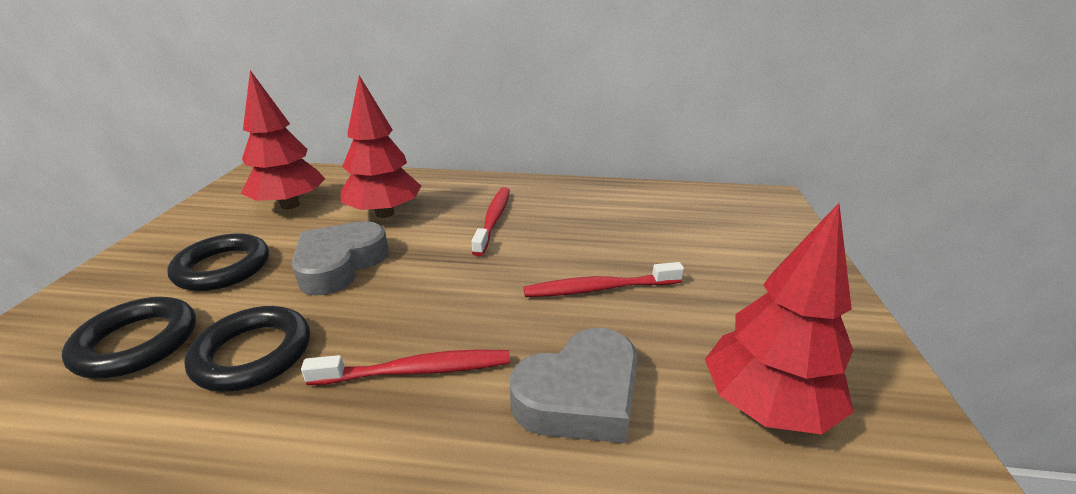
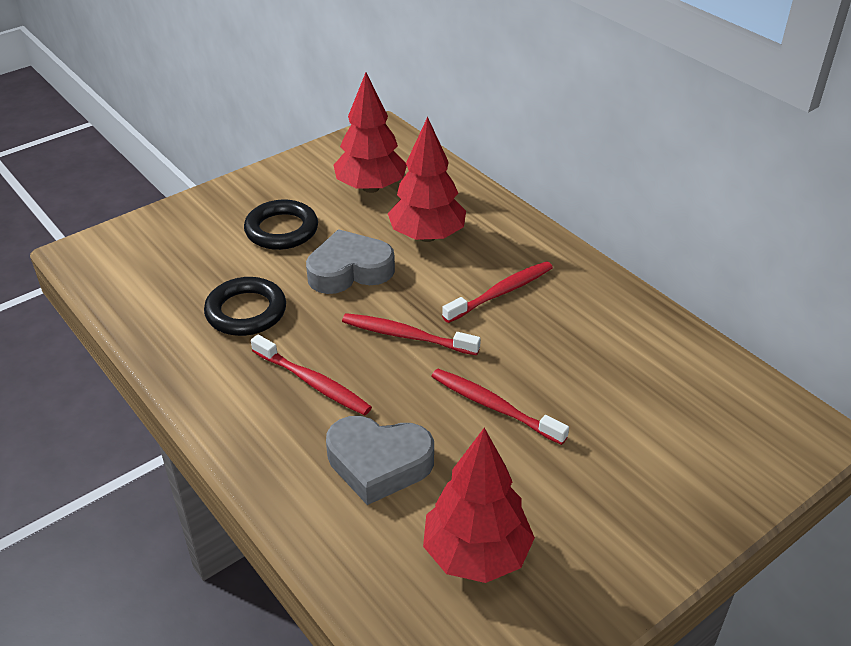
camera: 45 degrees right, 10 degrees up
(137, 342) = (201, 265): black ring -> none
(459, 282) = (406, 336): none -> red toothbrush

